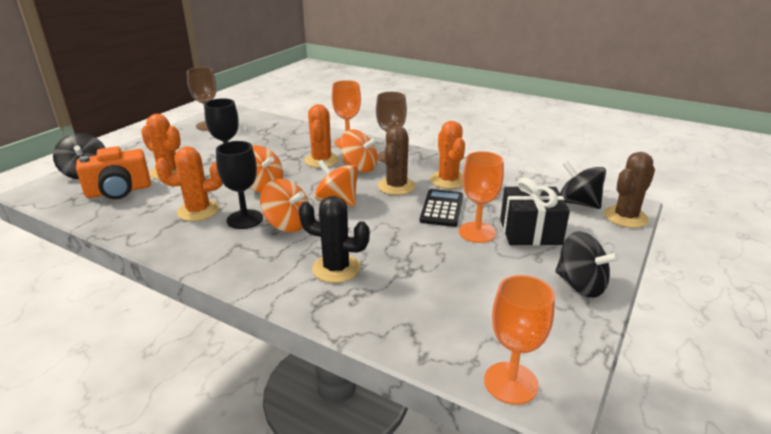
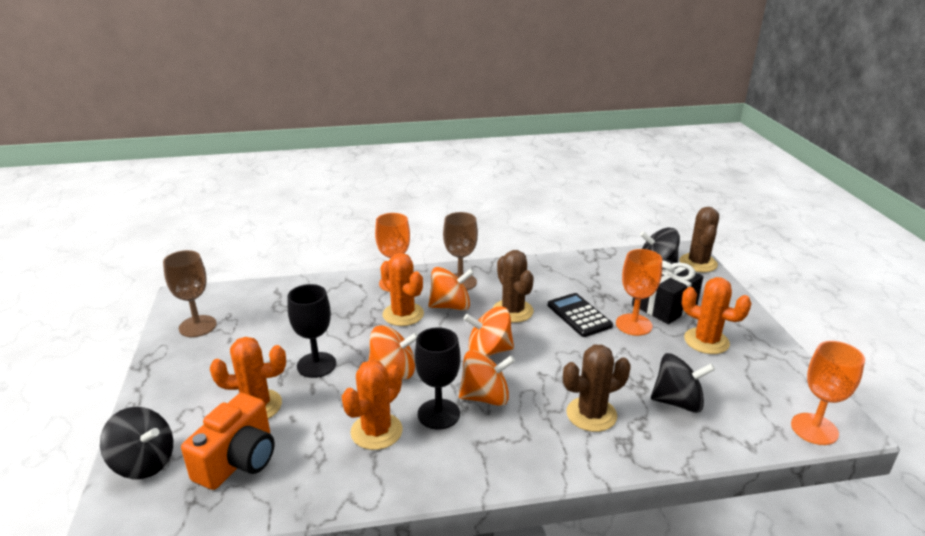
camera: 40 degrees left, 0 degrees up
(336, 268) = (591, 414): black cactus -> brown cactus
(448, 180) = (543, 285): orange cactus -> orange cactus (706, 341)
(580, 285) = (748, 333): black spinning top -> black spinning top (678, 402)

